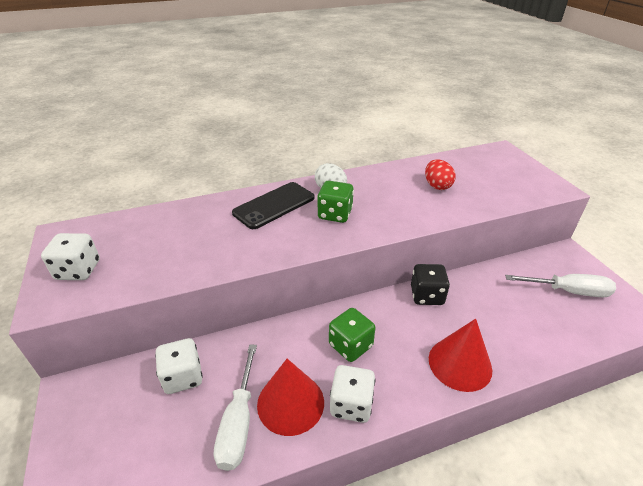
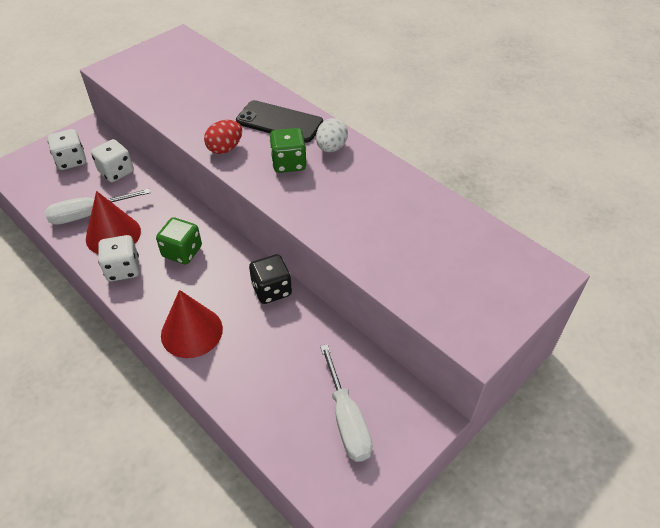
camera: 65 degrees right, 10 degrees up
(78, 270) = (144, 64): white dice -> white dice (71, 161)
(437, 186) = (397, 225): red egg -> red egg (225, 148)

